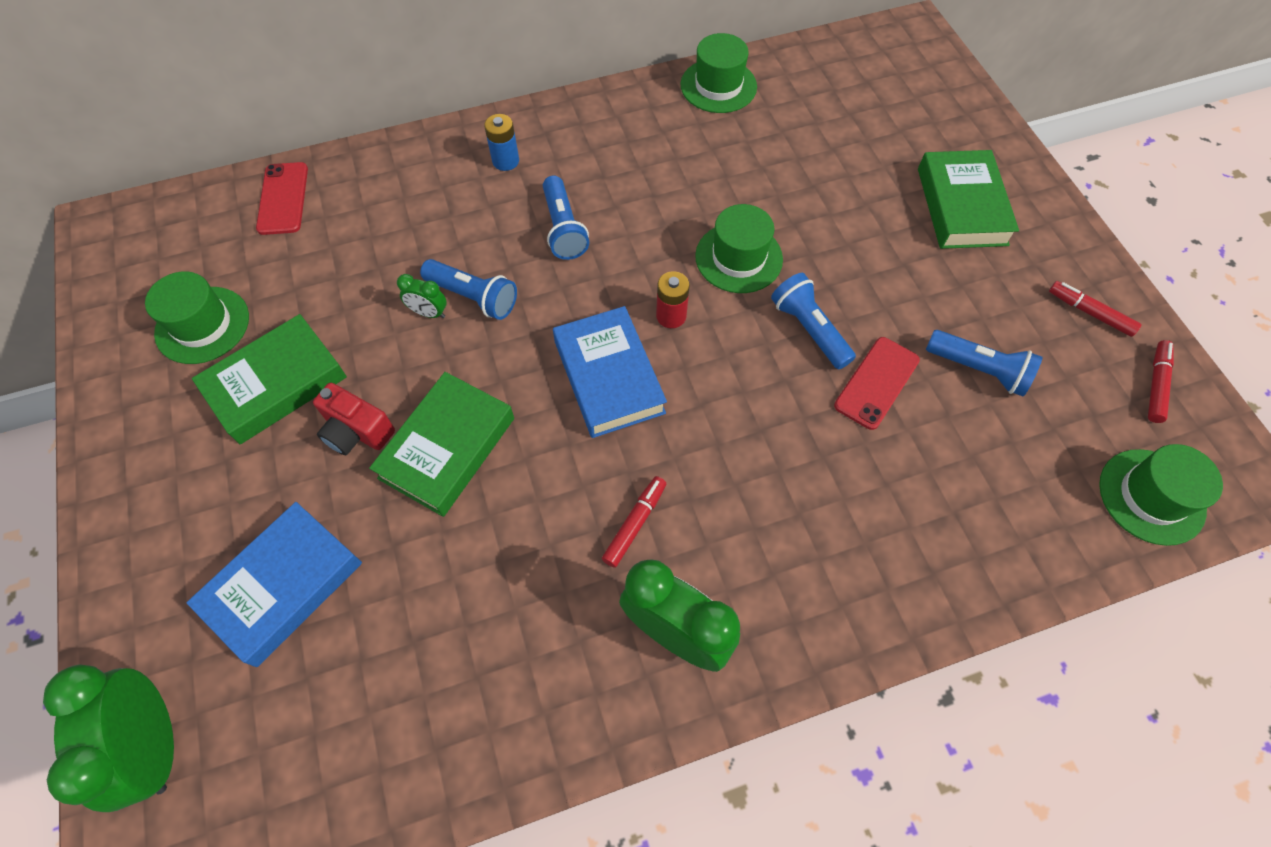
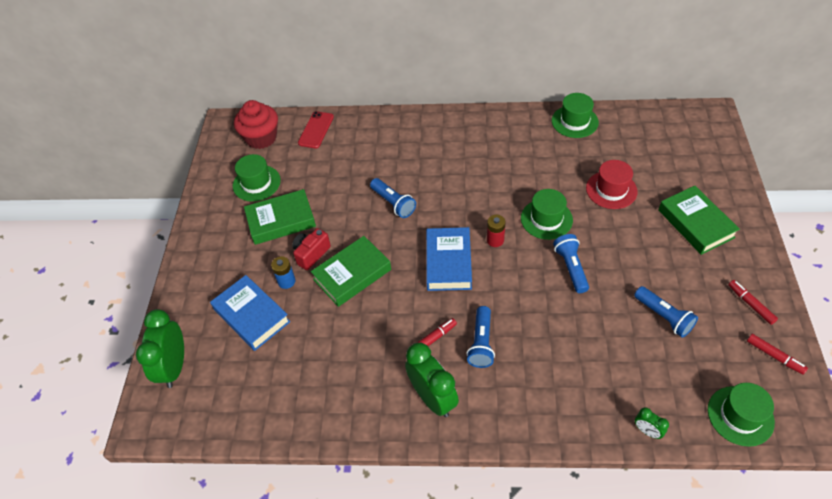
camera: 25 degrees right, 10 degrees down
(182, 237) = (261, 138): none -> red cupcake
(283, 586) = (252, 315): blue book -> blue book turned 75 degrees clockwise
(356, 431) = (311, 254): red camera -> red camera turned 75 degrees clockwise
(429, 313) = (367, 205): green clock -> green clock (647, 431)
(505, 161) = (437, 136): blue battery -> blue battery (286, 281)
(563, 228) = (454, 180): blue flashlight -> blue flashlight (481, 343)
(818, 184) = (611, 190): none -> red hat
(876, 383) = (598, 307): red phone -> none
(961, 206) = (696, 223): green book -> green book turned 45 degrees counterclockwise
(1156, 385) = (774, 356): red marker -> red marker turned 90 degrees clockwise

